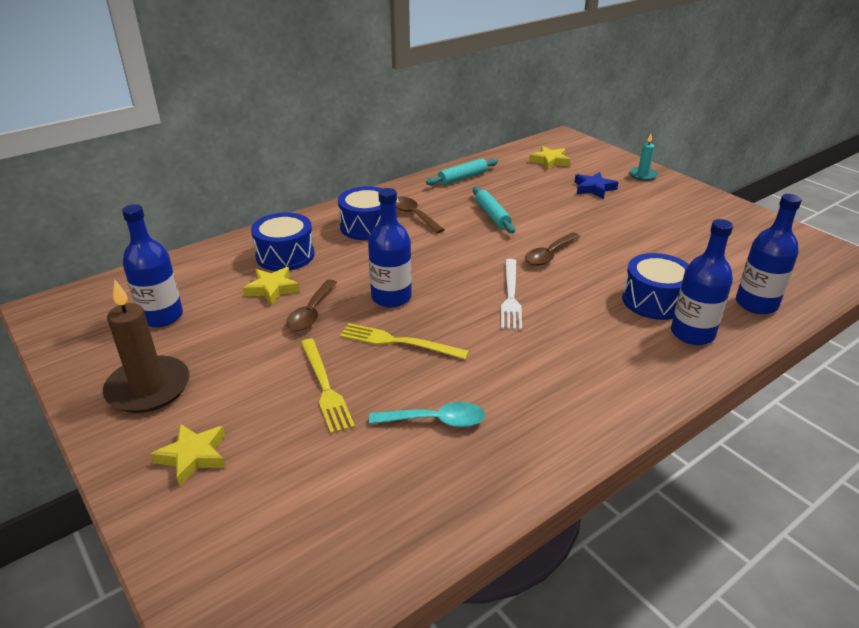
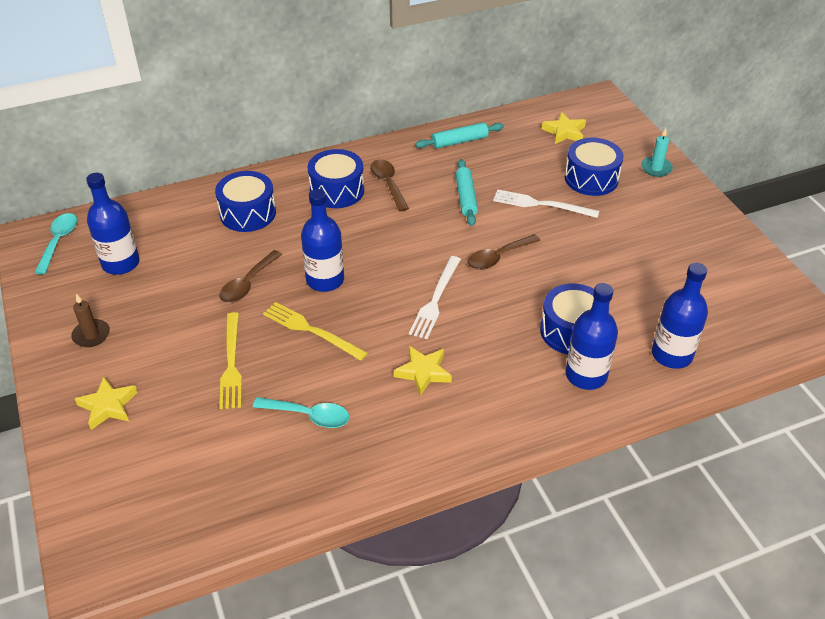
camera: 15 degrees right, 10 degrees up
(82, 308) = (59, 241): none -> turquoise spoon
(148, 388) = (91, 335): brown candle -> brown candle, size x0.54
(272, 289) = (223, 250): yellow star -> yellow star (423, 372)
(563, 212) = (541, 204): none -> white fork
(594, 188) = (591, 178): blue star -> blue drum

